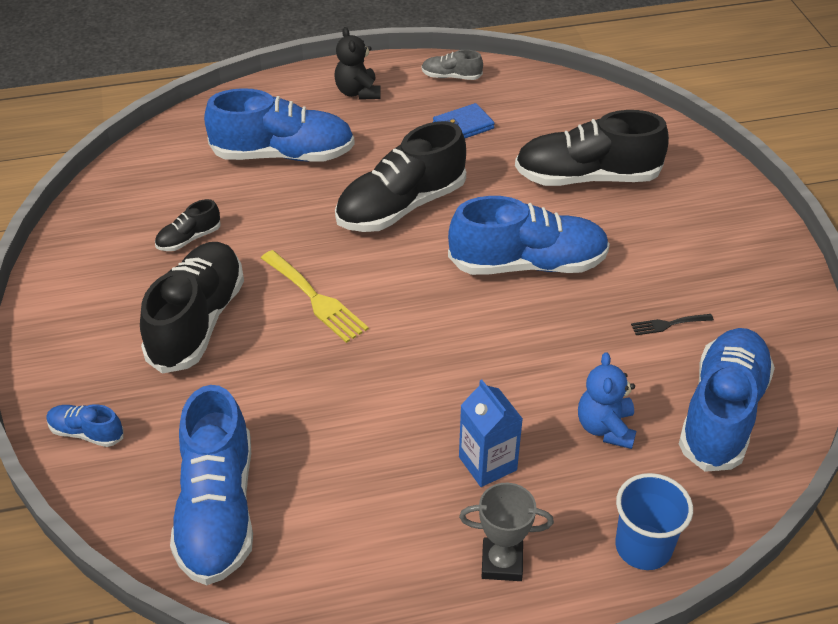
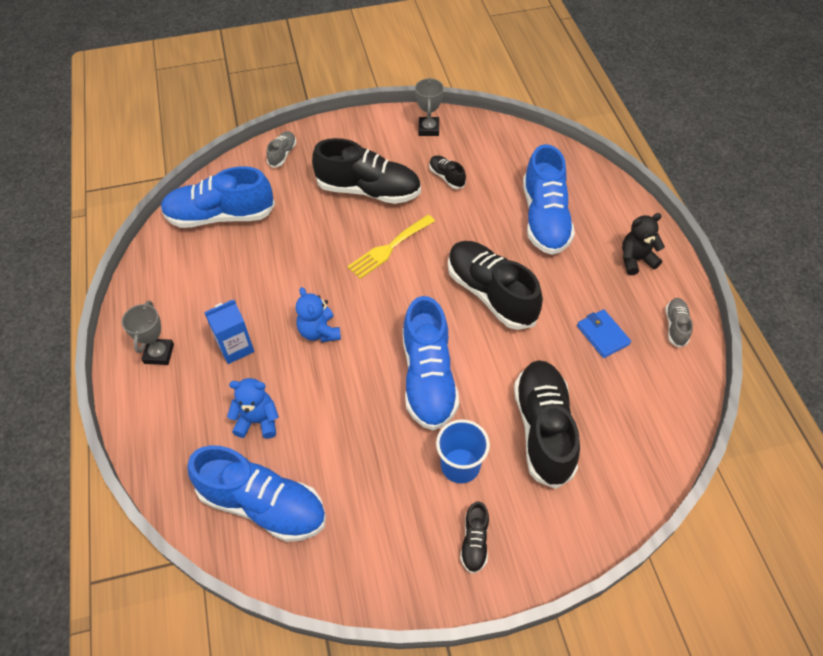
camera: 90 degrees right, 10 degrees up
(81, 255) = (428, 129): none -> grey trophy
(86, 433) = (282, 154): blue shoe -> grey shoe
(459, 369) = (319, 332): none -> blue teddy bear
(643, 547) = (155, 435): blue cup -> blue cup (460, 465)
(668, 324) = (359, 476): black fork -> none
(725, 234) = (474, 542): none -> black shoe

